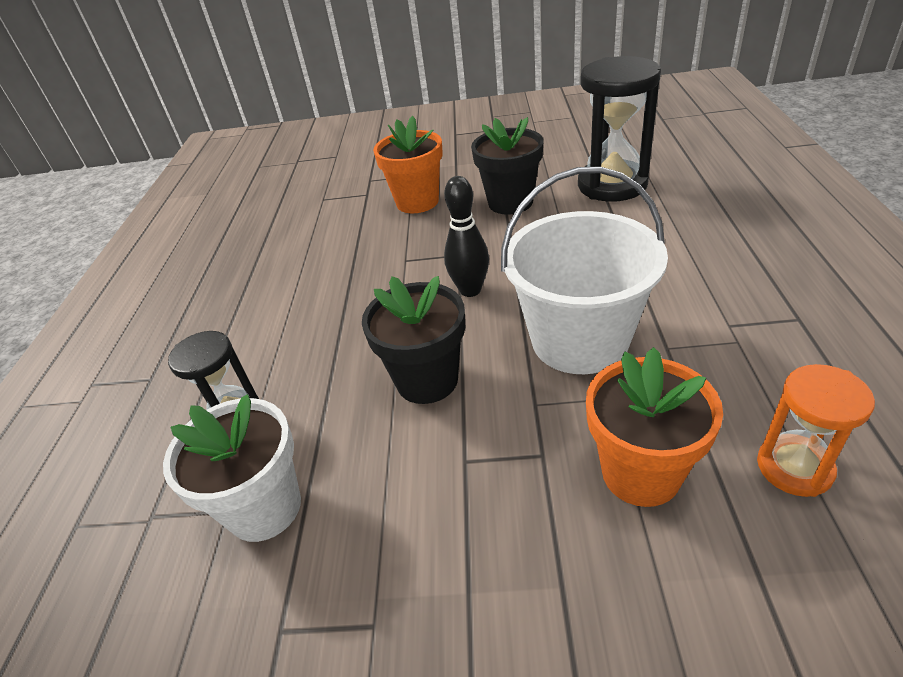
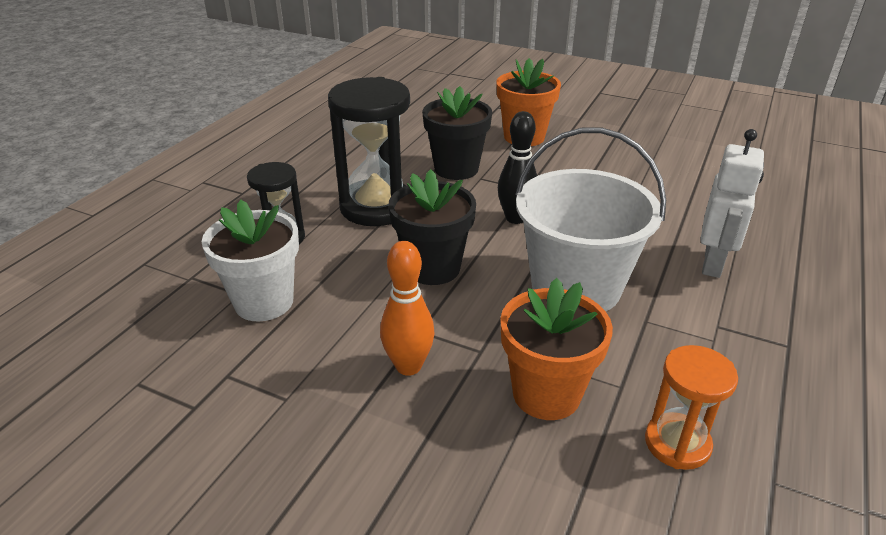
camera: 20 degrees right, 5 degrees down
(482, 510) = (408, 366): none -> orange bowling pin
(510, 202) = (603, 164): black flower pot -> black flower pot (456, 169)
(612, 185) = (709, 180): black hourglass -> black hourglass (376, 207)
(677, 264) = (713, 263): none -> white robot

